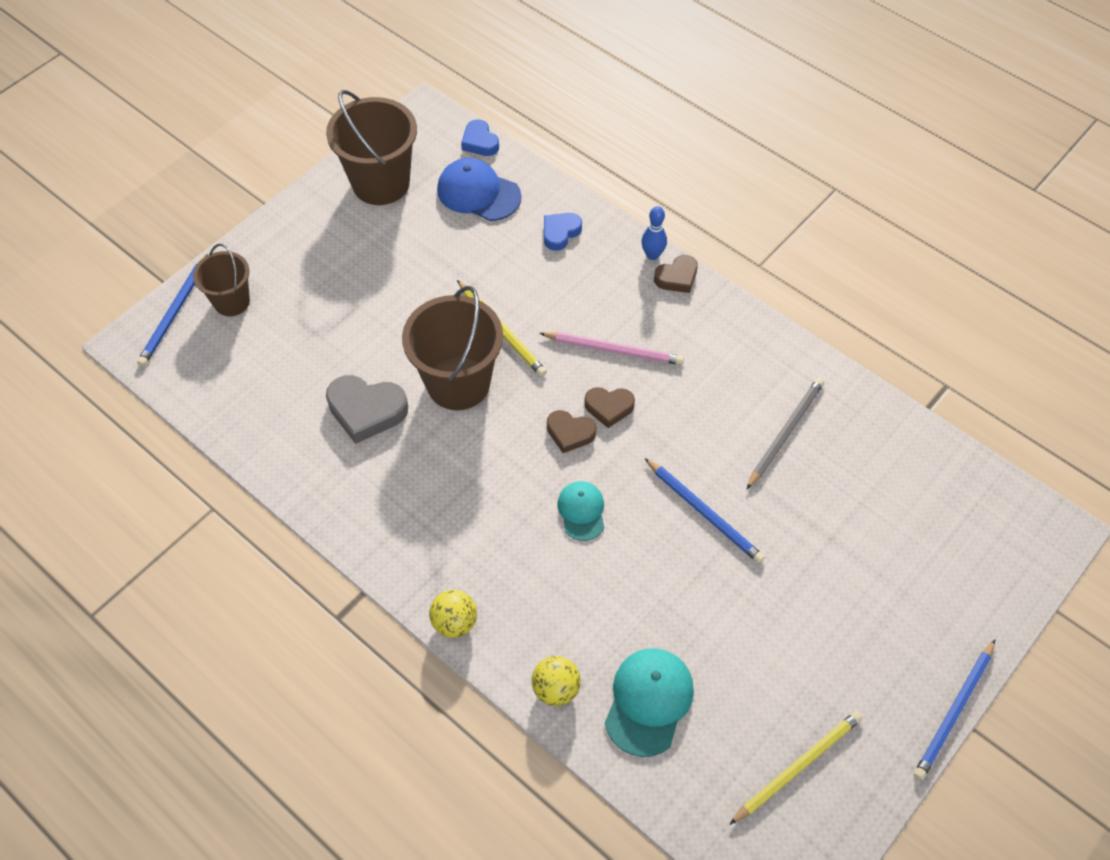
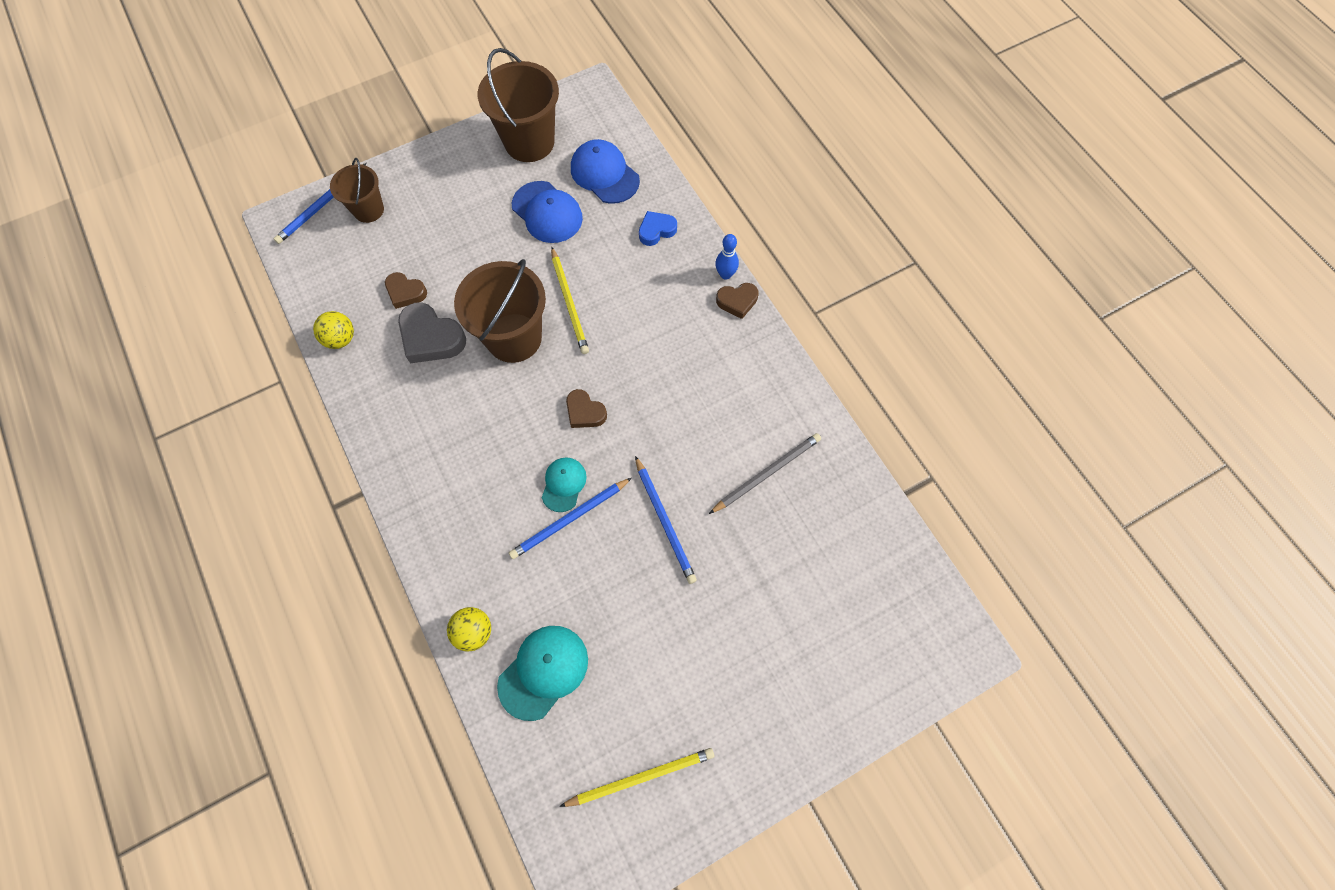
camera: 20 degrees right, 10 degrees up
(434, 248) = (547, 212): none -> blue cap
(454, 622) = (420, 544): yellow ball -> yellow ball (341, 339)
(480, 142) = (626, 129): blue heart -> none
(609, 407) = (627, 400): brown heart -> brown heart (405, 292)
(614, 350) = (654, 350): pink pencil -> none
(954, 711) = (798, 780): blue pencil -> blue pencil (569, 519)

